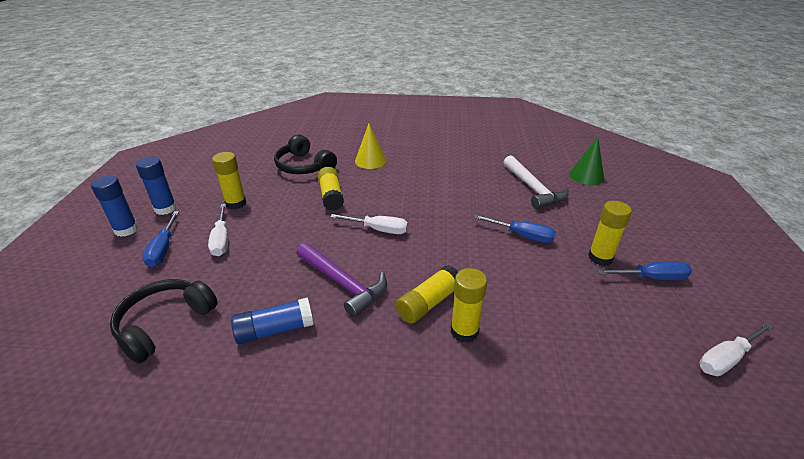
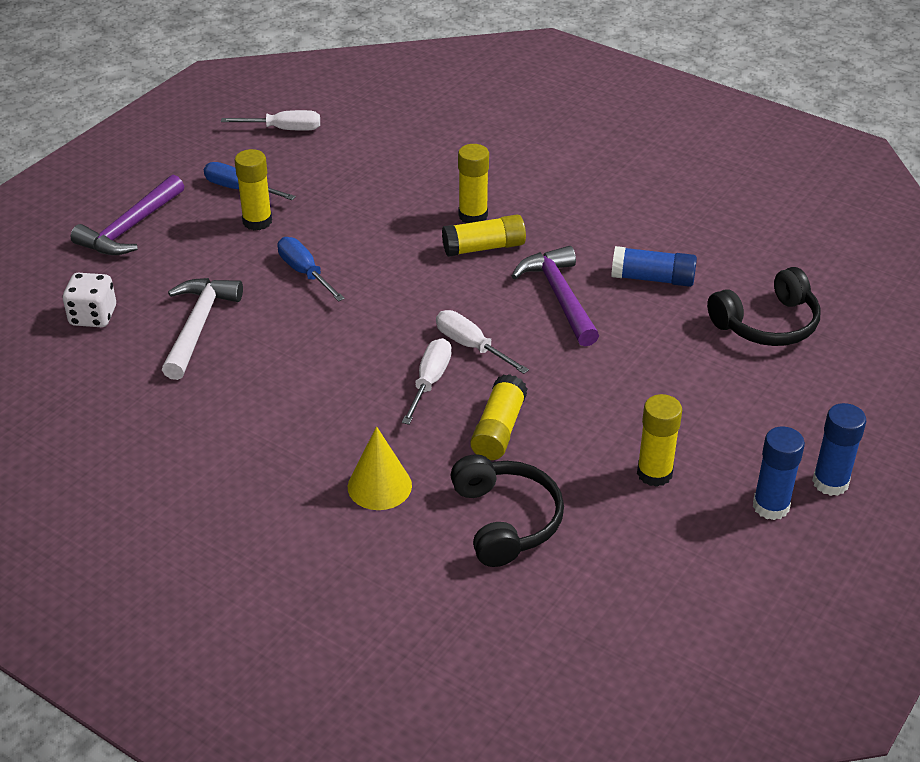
camera: 150 degrees left, 5 degrees up
(163, 249) = (772, 423): blue screwdriver -> none
(221, 240) = (689, 409): white screwdriver -> white screwdriver (430, 381)
(586, 176) = (93, 316): green cone -> white dice
(657, 223) = (130, 228): none -> purple hammer

